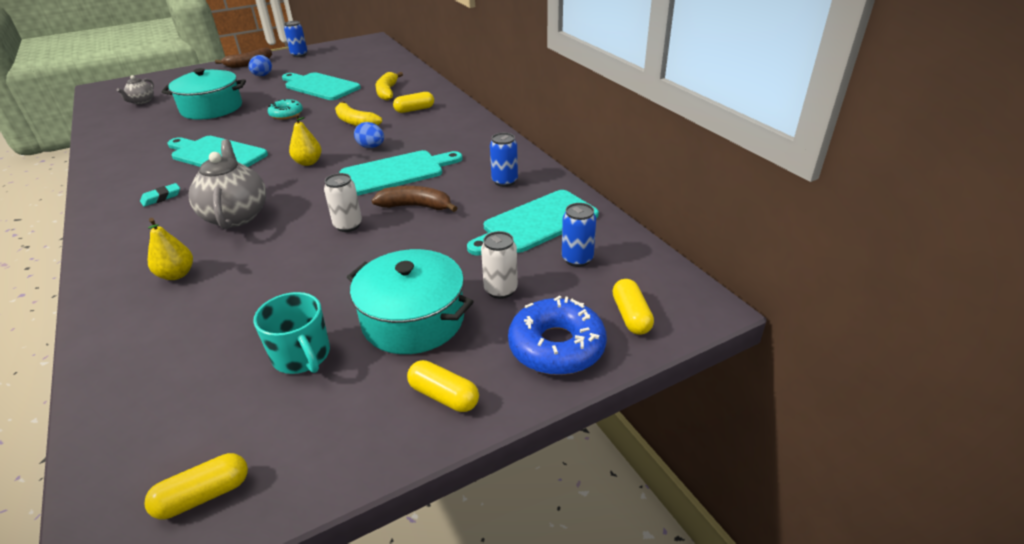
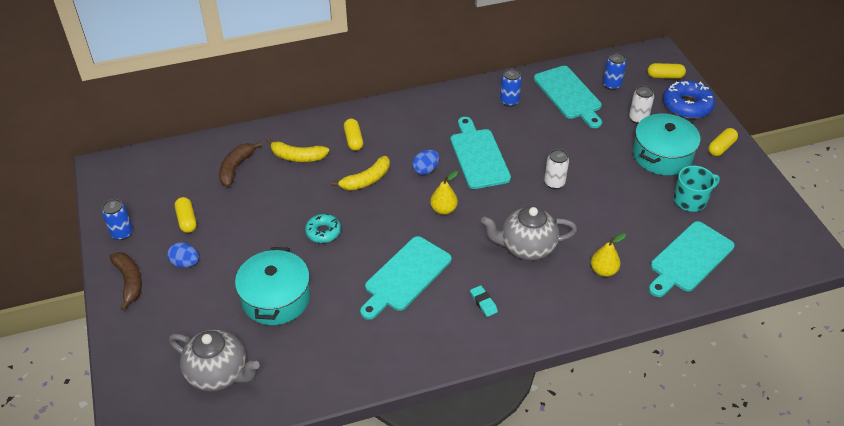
camera: 80 degrees left, 10 degrees up
(142, 102) = (219, 374): grey teapot -> grey teapot, size x1.89
(203, 495) = (783, 228): yellow capsule -> yellow capsule (187, 220)
(320, 86) = (253, 209): turquoise cutting board -> turquoise cutting board (689, 259)
(416, 206) = (534, 148): brown banana -> brown banana (236, 167)

